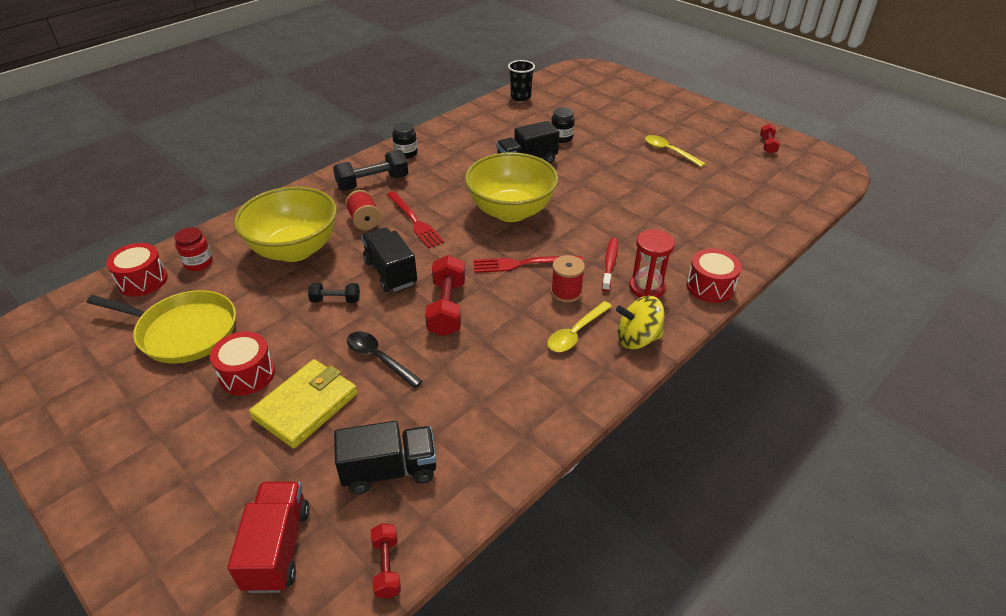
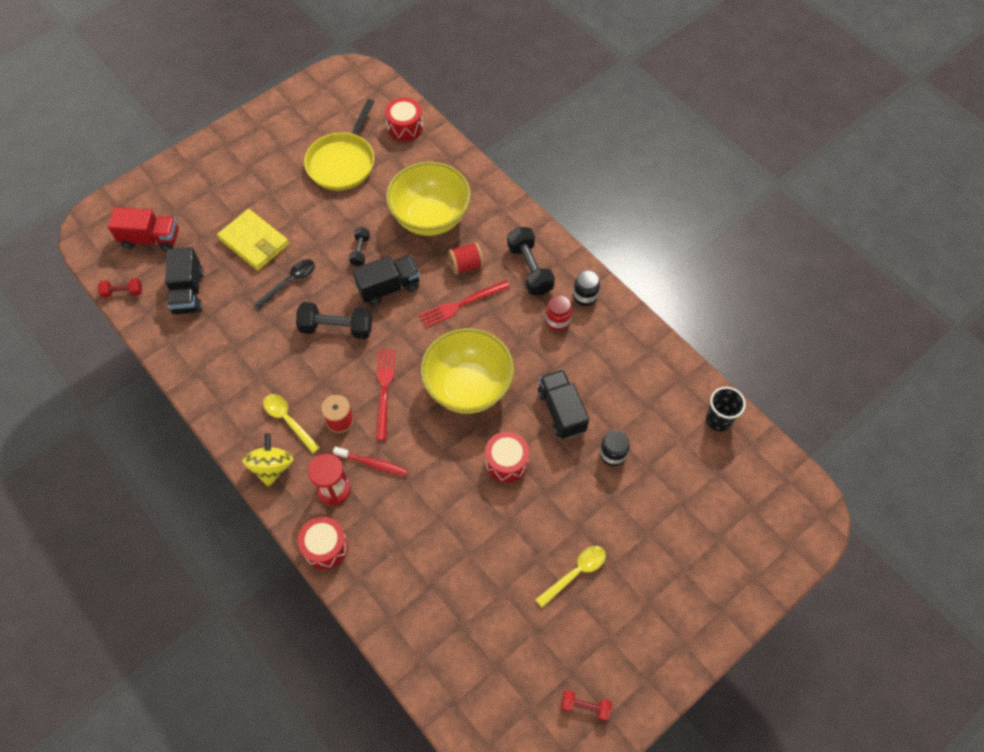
camera: 95 degrees right, 20 degrees up
(198, 263) = (421, 157): red jar -> red jar (557, 321)
(247, 374) = (291, 205): red drum -> red drum (506, 462)
(447, 308) = (336, 328): red dumbbell -> black dumbbell

